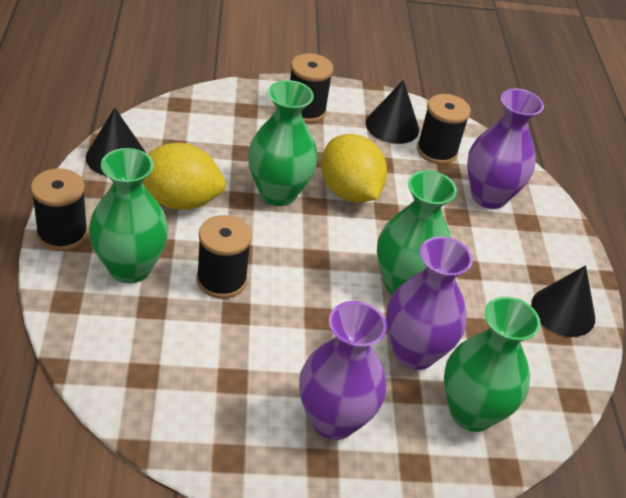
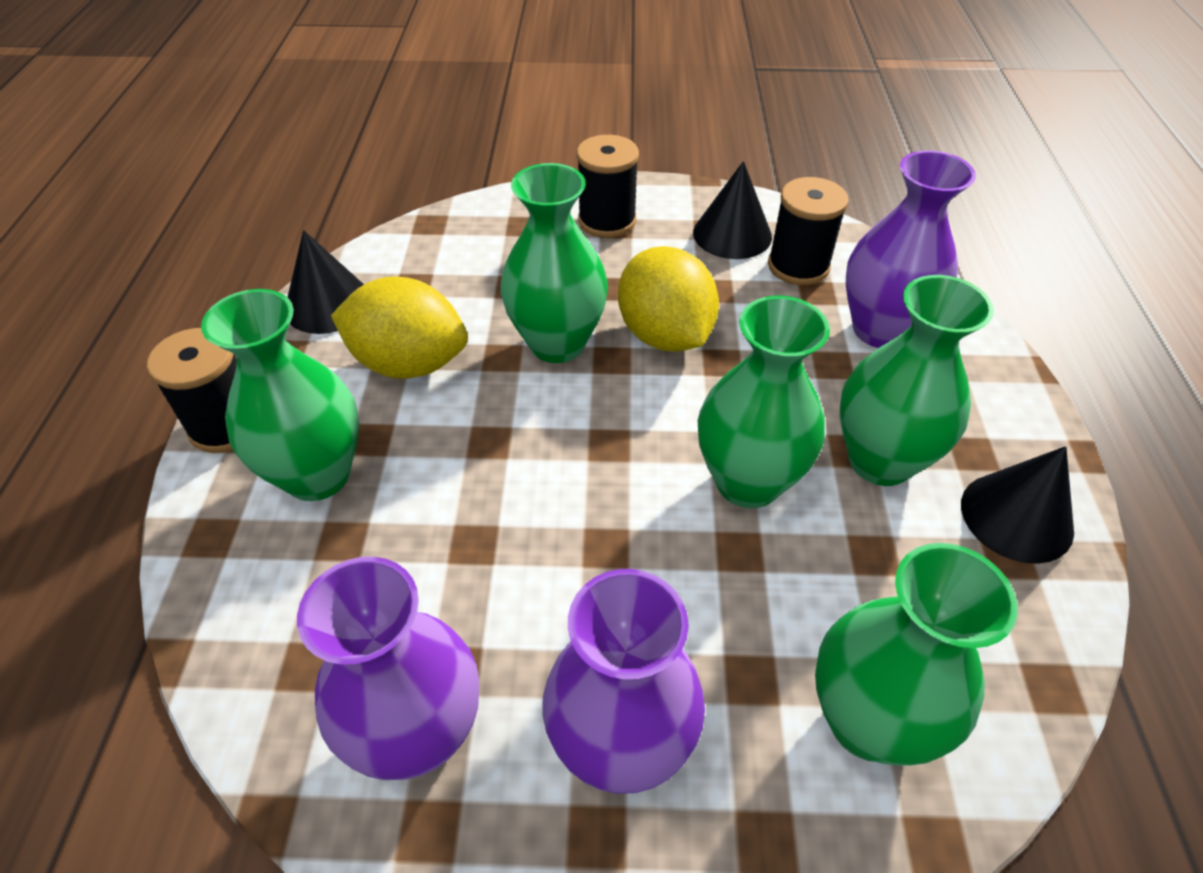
camera: 10 degrees right, 5 degrees up
(221, 280) = (456, 489): black spool -> none
(414, 352) = (765, 605): purple vase -> purple vase (418, 733)
(484, 276) = (880, 460): none -> green vase

